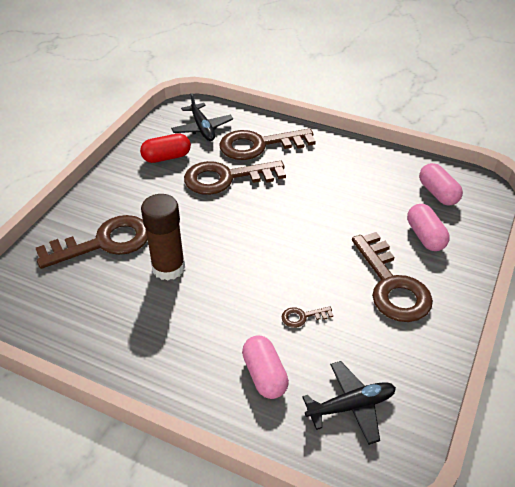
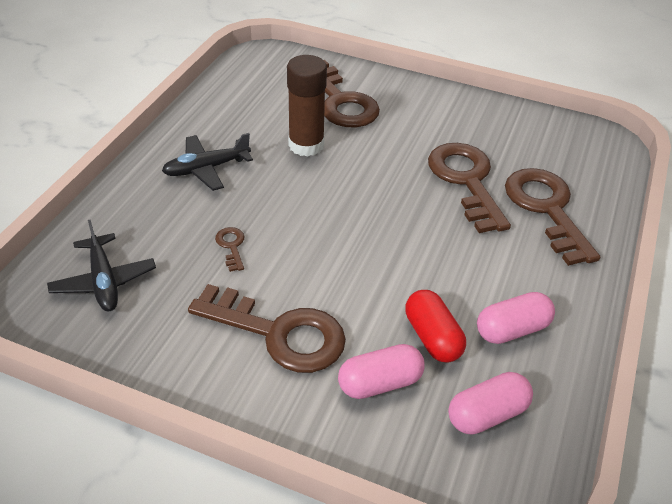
camera: 85 degrees right, 0 degrees up
(166, 157) = (494, 131): red capsule -> red capsule (432, 337)
(202, 128) = (565, 157): black plane -> black plane (206, 168)
(265, 375) = (155, 216): pink capsule -> pink capsule (512, 330)
(392, 285) = (280, 333): brown key -> brown key turned 135 degrees counterclockwise

